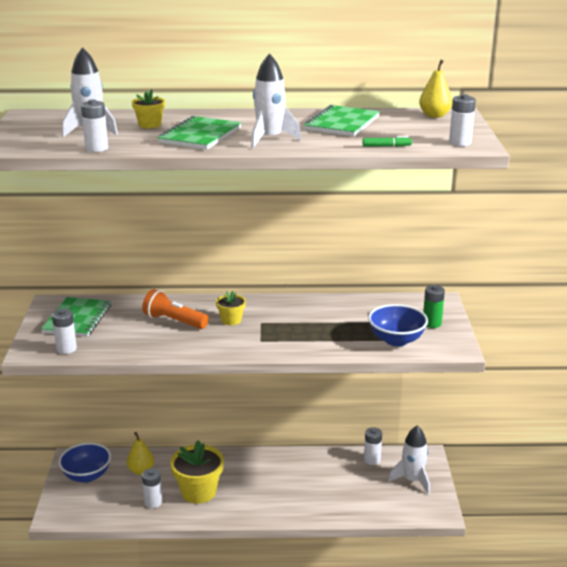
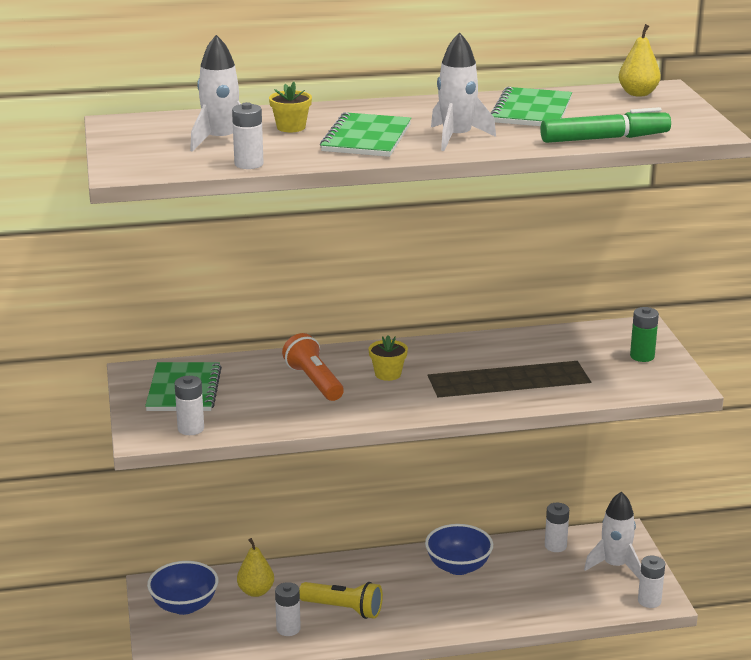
camera: 10 degrees left, 0 degrees up
(174, 321) = (314, 381): orange flashlight -> orange flashlight turned 45 degrees clockwise
(198, 492) = (343, 609): yellow flower pot -> yellow flashlight
(386, 146) = (604, 138): green marker -> green marker, size x2.19
(396, 340) = (607, 380): blue bowl -> blue bowl (458, 567)
(460, 142) = (688, 128): white battery -> white battery (649, 601)

